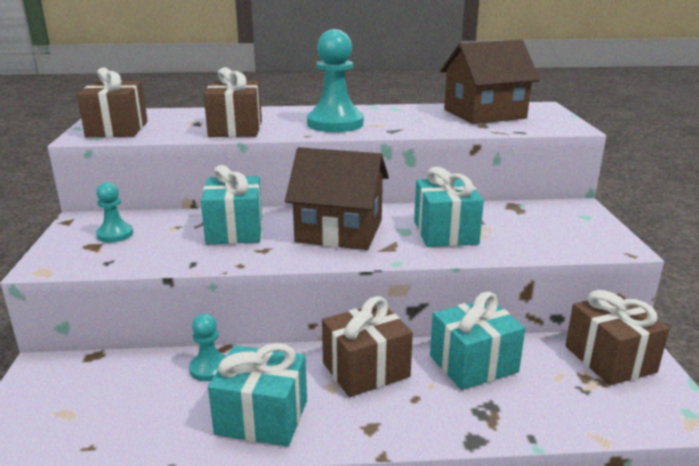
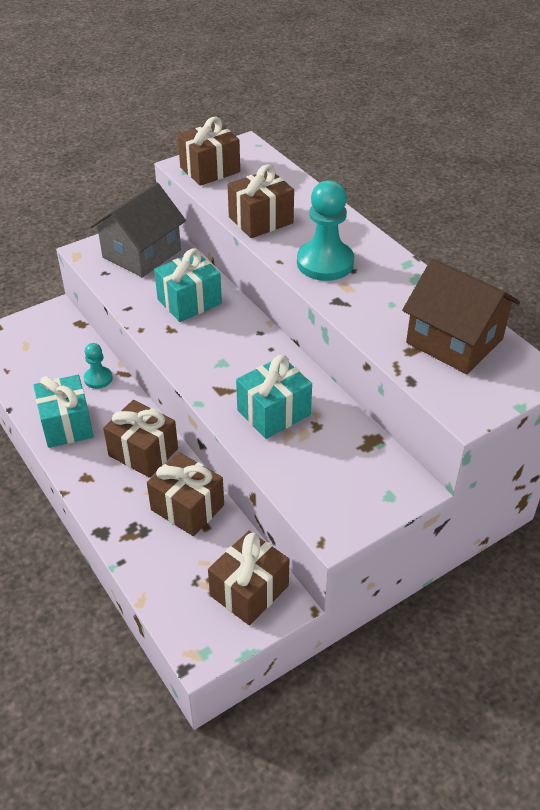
camera: 60 degrees right, 20 degrees up
(115, 234) = (142, 253): turquoise pawn -> grey house
(339, 231) = (229, 353): brown house -> none
(473, 364) = (187, 507): turquoise gift -> brown gift

